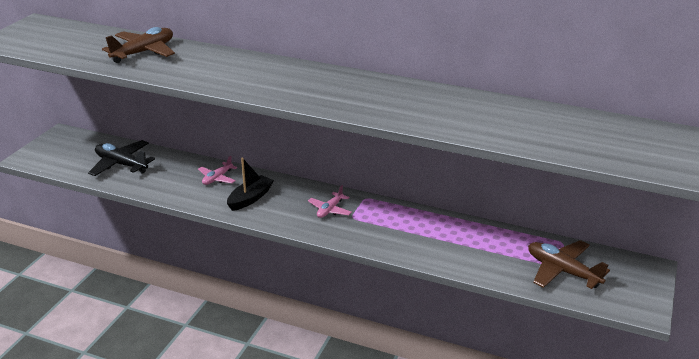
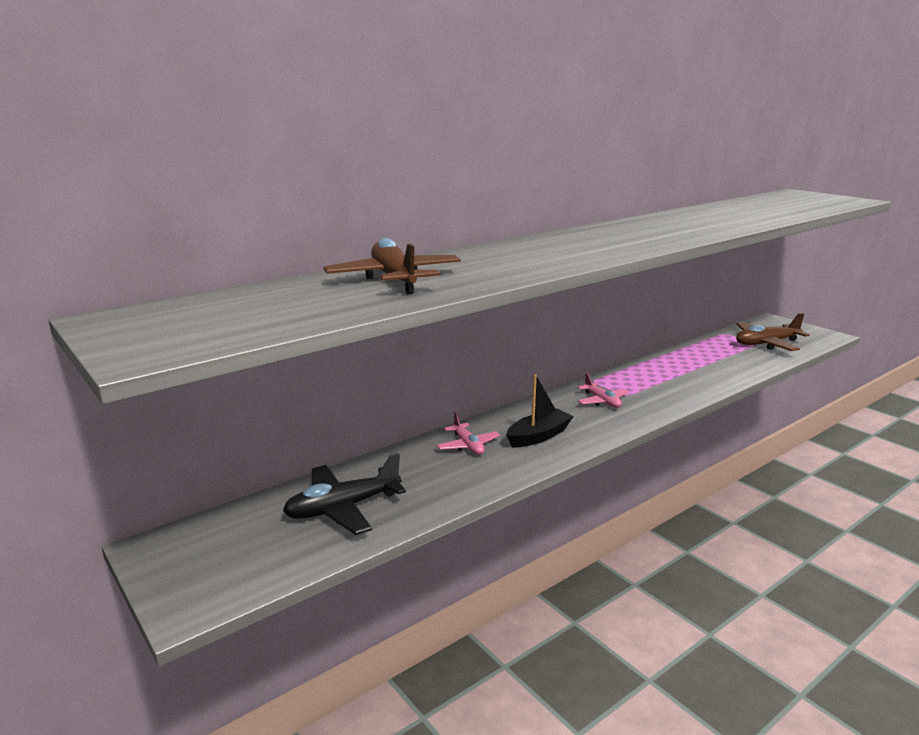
camera: 60 degrees left, 10 degrees down
(250, 198) = (538, 436): black boat -> black boat turned 75 degrees clockwise

